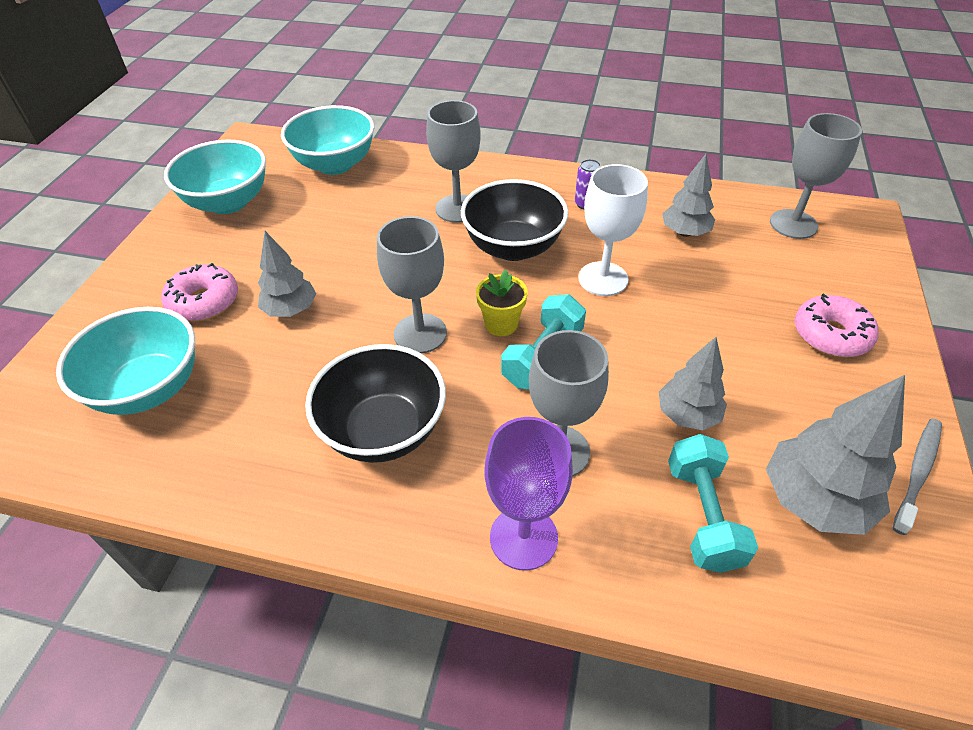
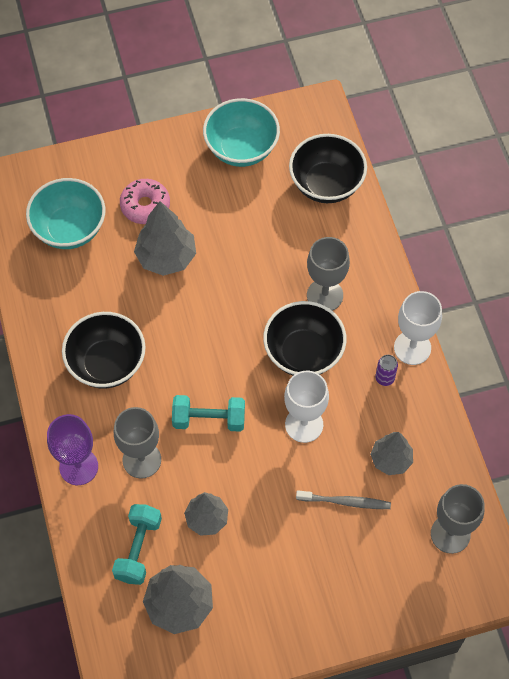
camera: 60 degrees right, 15 degrees up
(291, 310) = (166, 257): grey tree -> grey tree, size x1.54
(335, 164) = (326, 184): turquoise bowl -> black bowl
(420, 333) = (189, 341): grey goblet -> none
(501, 324) = (223, 382): yellow flower pot -> none
(564, 176) = (412, 348): none -> white goblet
(702, 515) = (138, 549): turquoise dumbbell -> turquoise dumbbell turned 45 degrees counterclockwise
(830, 335) = (330, 587): pink donut -> none
(917, 472) = (231, 658): grey toothbrush -> grey toothbrush (345, 502)

